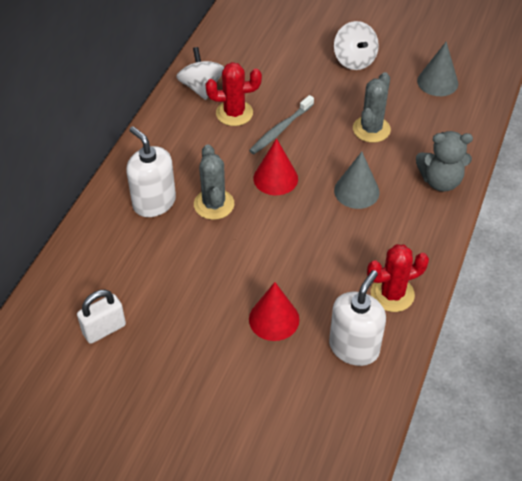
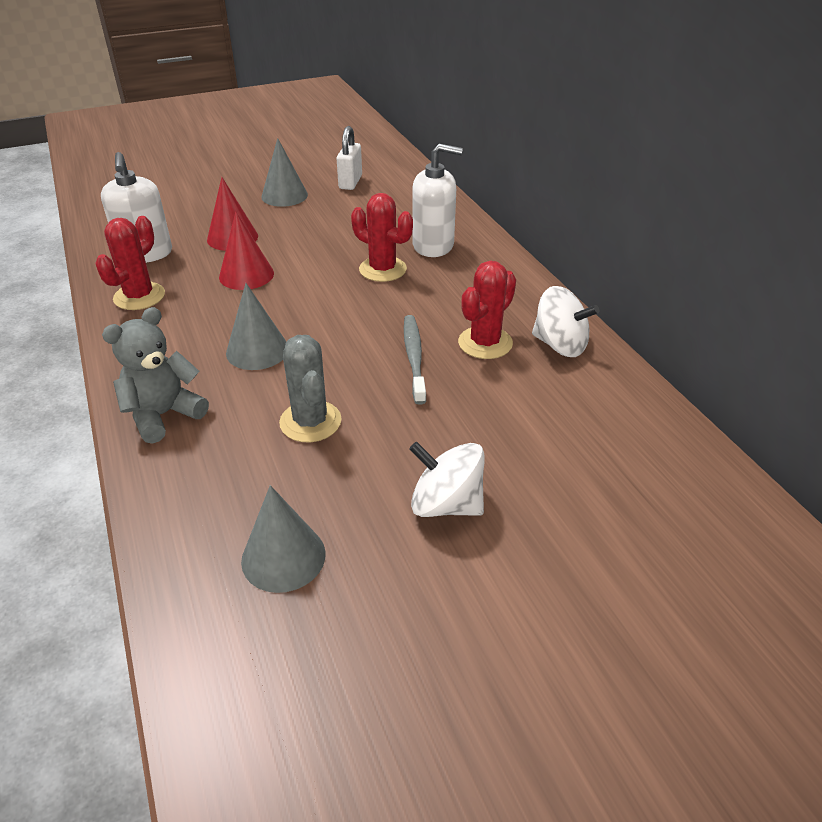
camera: 135 degrees right, 10 degrees down
(177, 352) = (284, 195): none -> grey cone
(214, 204) = (382, 269): grey cactus -> red cactus
(275, 178) = (356, 315): red cone -> red cone (246, 275)

